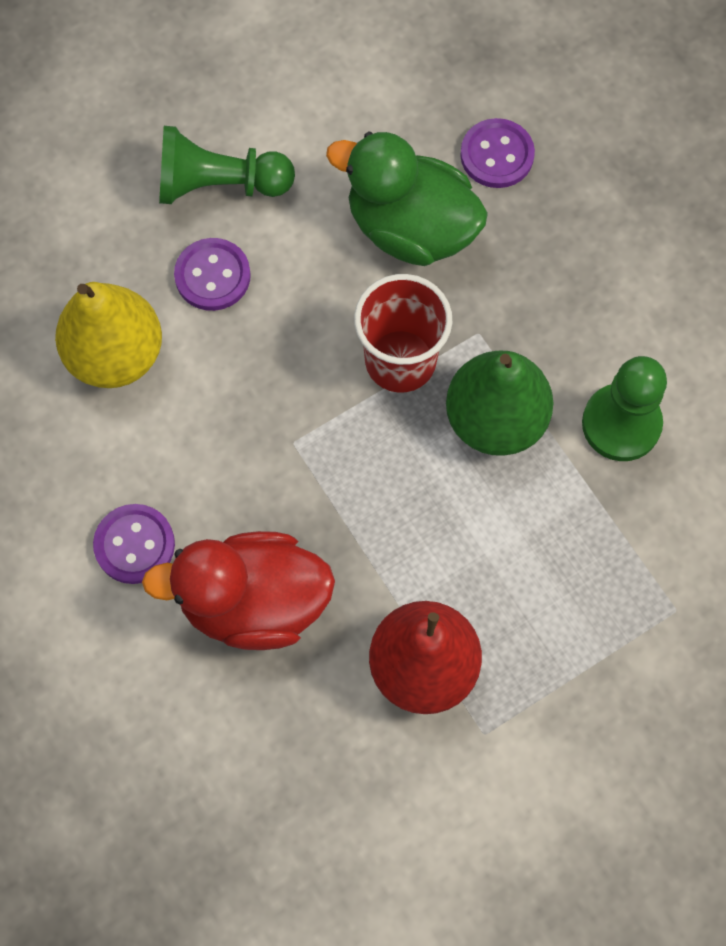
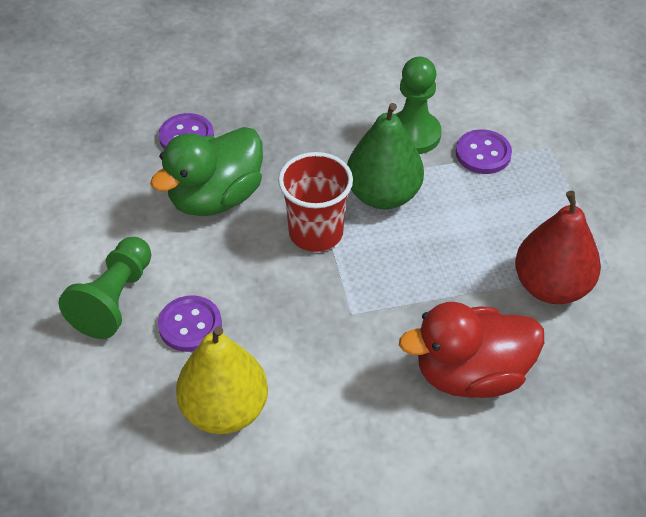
camera: 70 degrees left, 20 degrees down
(134, 545) = (395, 441): purple button -> purple button (483, 153)
(253, 602) = (471, 374): red duck -> red duck turned 60 degrees clockwise

